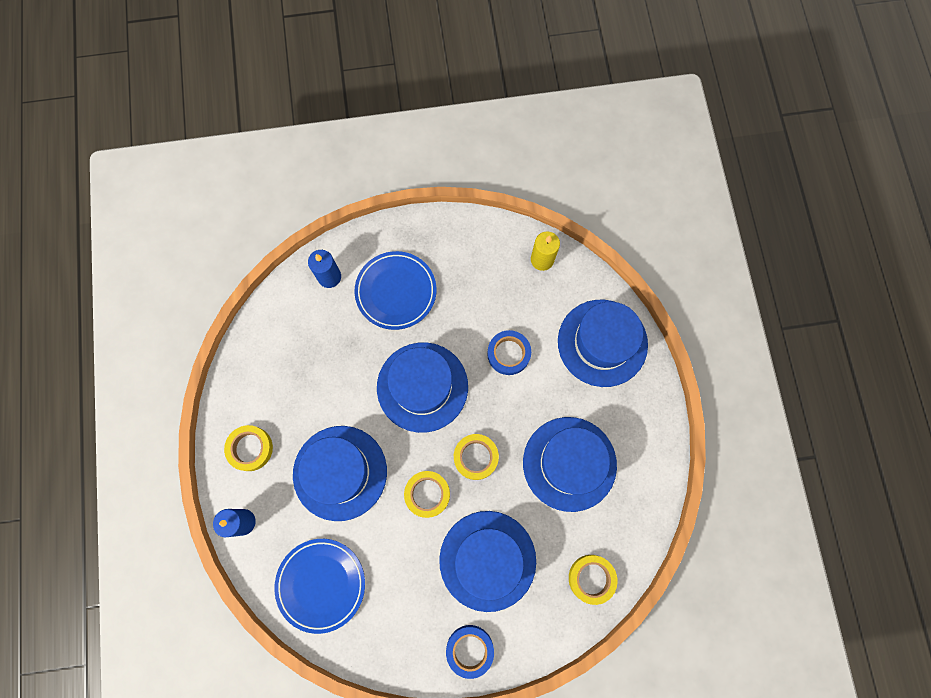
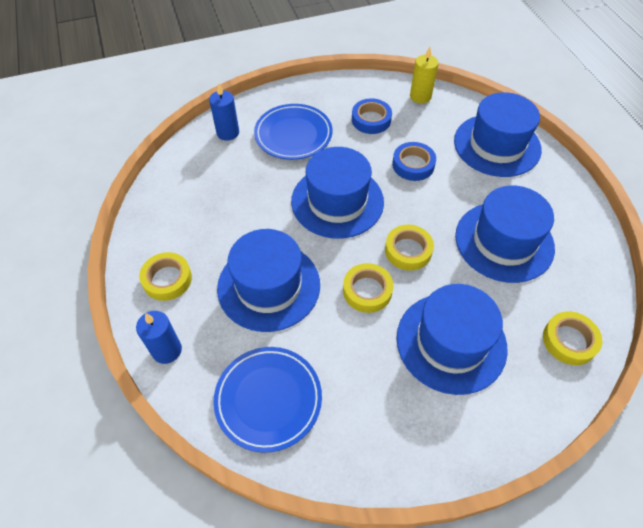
camera: 10 degrees left, 20 degrees down
(469, 650) = (461, 440): blue tape -> blue tape (371, 120)

